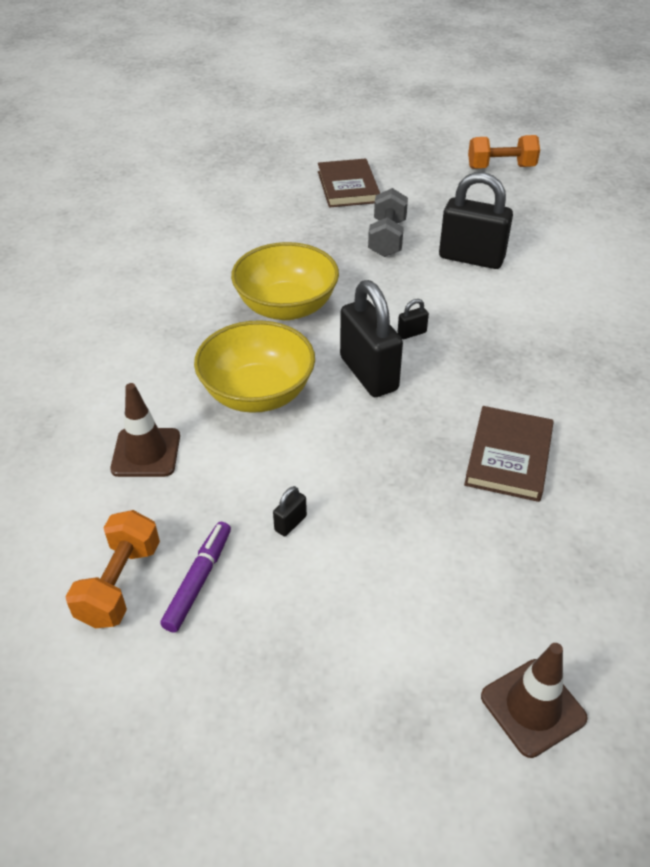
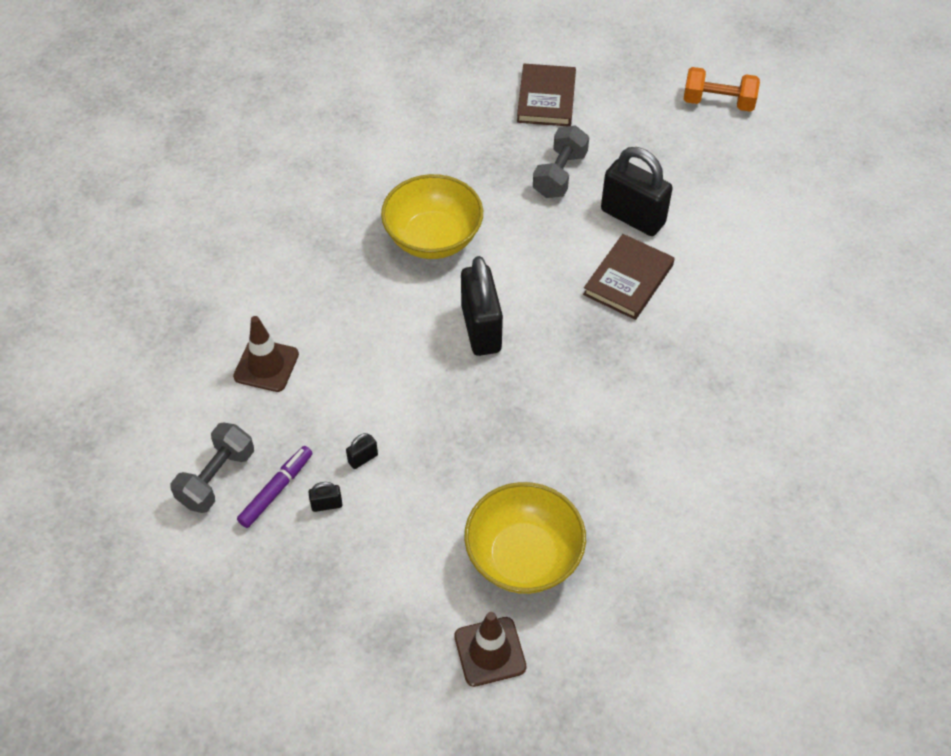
camera: 15 degrees right, 10 degrees up
(120, 584) = (217, 478): orange dumbbell -> grey dumbbell
(257, 393) = (376, 327): yellow bowl -> yellow bowl (523, 556)
(412, 333) = (537, 293): black padlock -> black padlock (327, 504)
(508, 457) = (568, 441): brown book -> brown book (628, 280)

